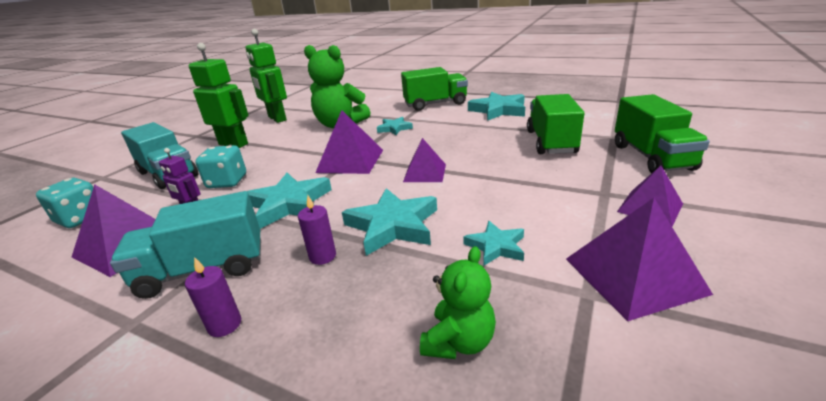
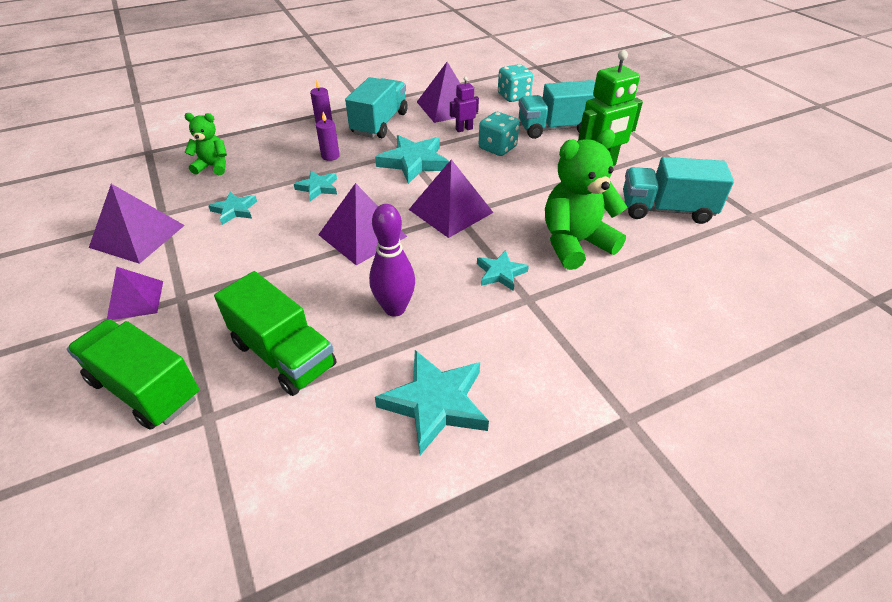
camera: 125 degrees right, 15 degrees up
(277, 119) = (666, 210): green robot -> turquoise truck
(393, 225) = (318, 188): turquoise star -> turquoise star, size x0.57
(424, 172) = (362, 235): purple pyramid -> purple pyramid, size x1.54
(435, 104) = (555, 362): green truck -> none
(459, 341) = (213, 167): green teddy bear -> green teddy bear turned 120 degrees clockwise
(467, 136) = (395, 308): none -> purple bowling pin

